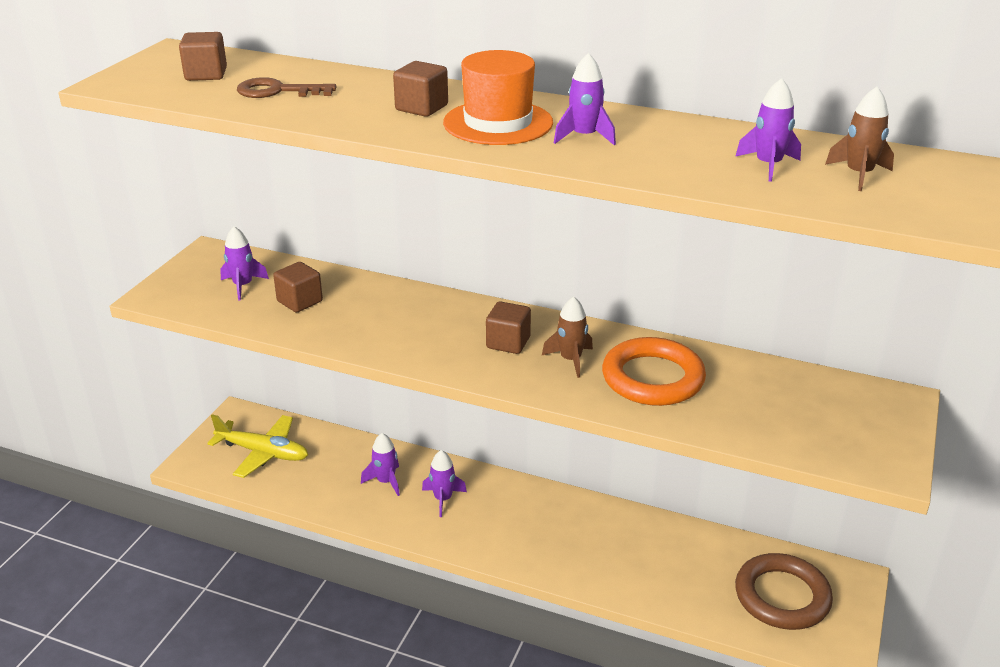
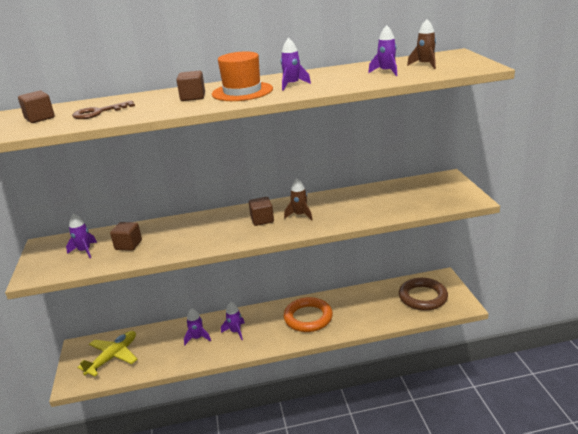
camera: 30 degrees left, 5 degrees down
(263, 453) = (113, 357): yellow plane -> yellow plane turned 45 degrees counterclockwise
(652, 378) = (344, 207): orange ring -> orange ring (308, 318)

